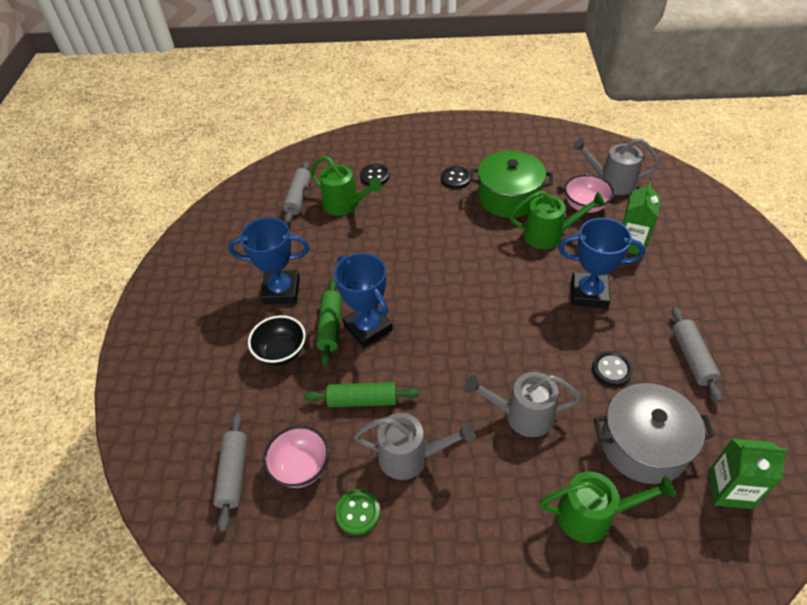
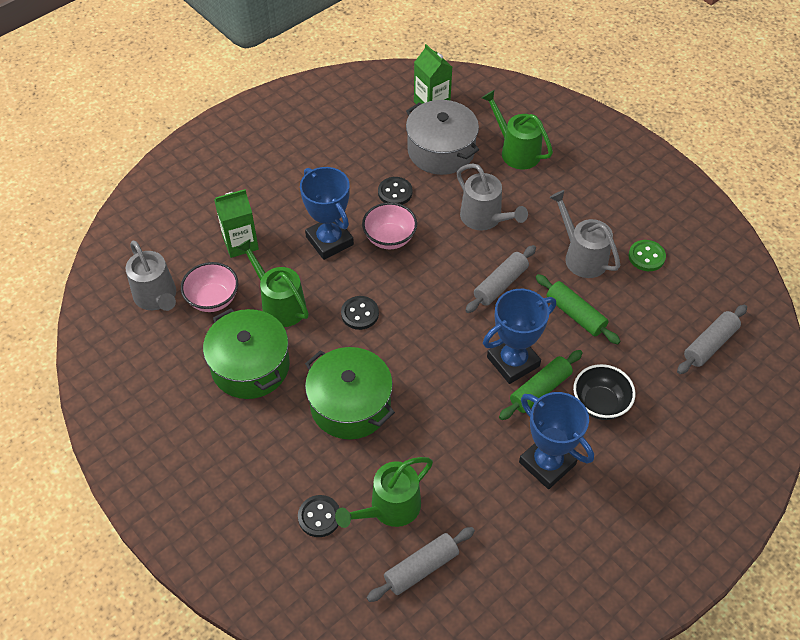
camera: 135 degrees left, 5 degrees up
(301, 467) = (659, 309): pink bowl -> pink bowl (389, 238)
(345, 205) = (390, 508): green watering can -> green watering can turned 120 degrees counterclockwise
(368, 328) = (513, 362): blue trophy -> blue trophy turned 45 degrees clockwise
(430, 225) = (350, 405): none -> green pot
(455, 179) = (258, 432): black button -> black button (360, 314)
(692, 358) = (340, 157): grey rolling pin -> grey rolling pin (500, 284)

